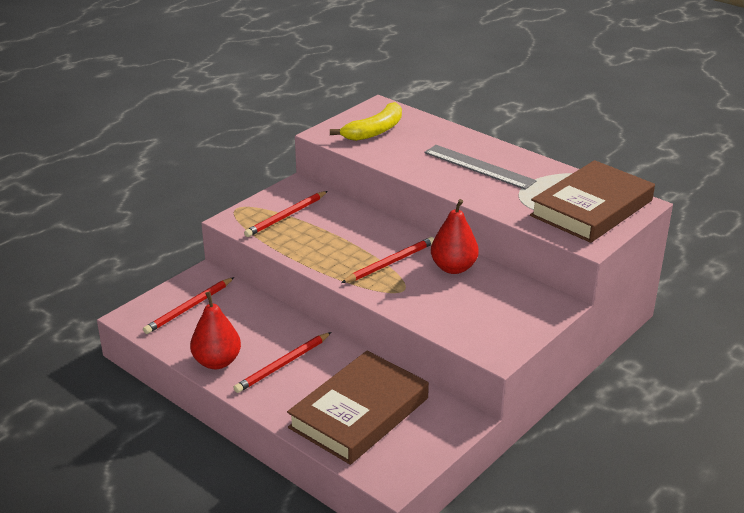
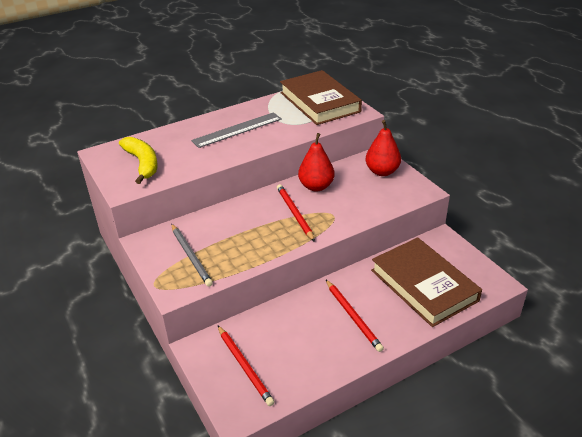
camera: 70 degrees left, 5 degrees up
(217, 362) = (334, 358): red pear -> red pear (382, 171)
(286, 216) = (191, 256): red pencil -> grey pencil

